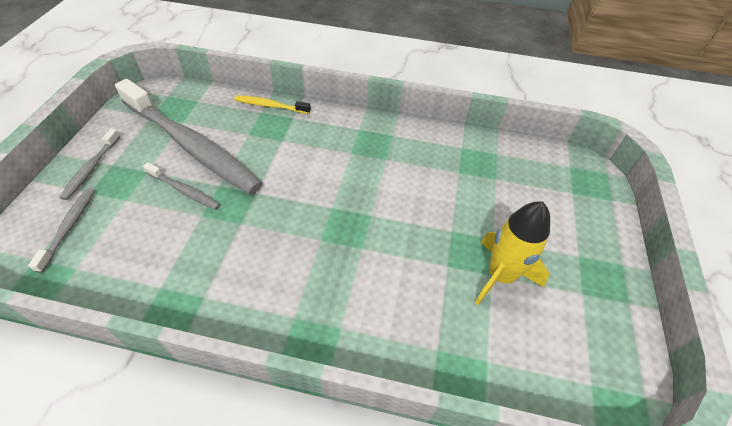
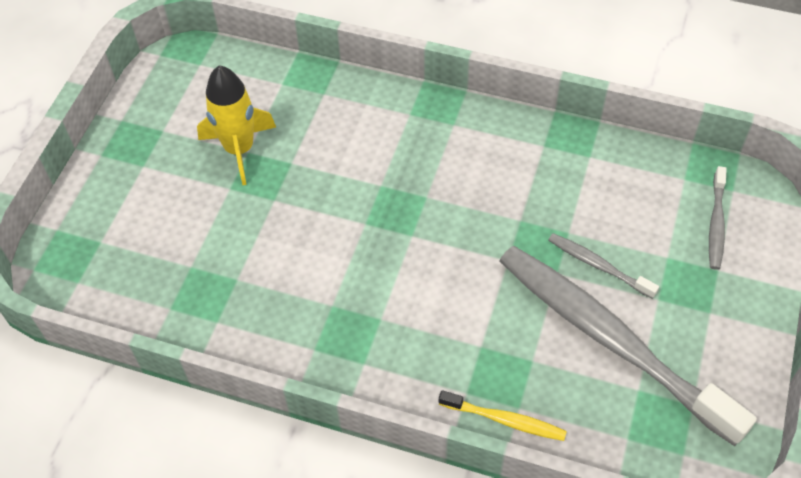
camera: 170 degrees left, 5 degrees up
(91, 168) = (733, 305): grey toothbrush -> none

